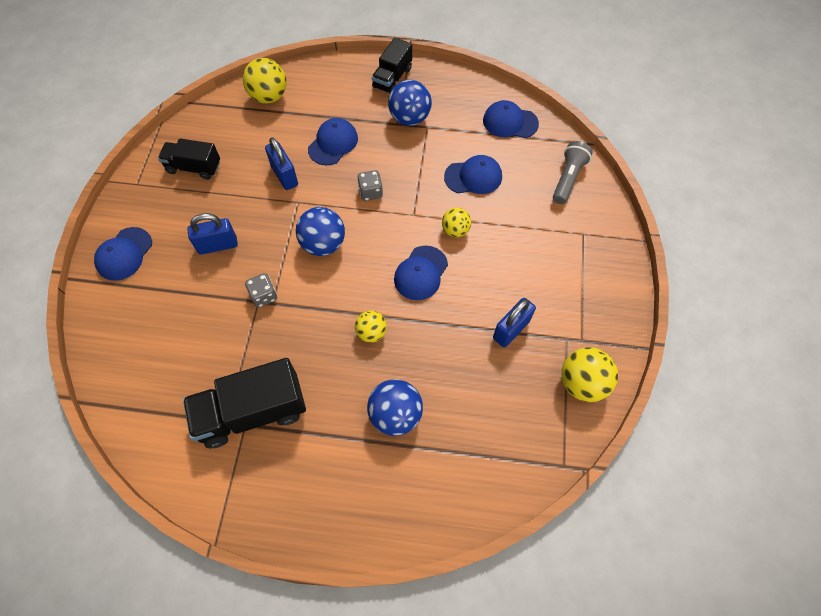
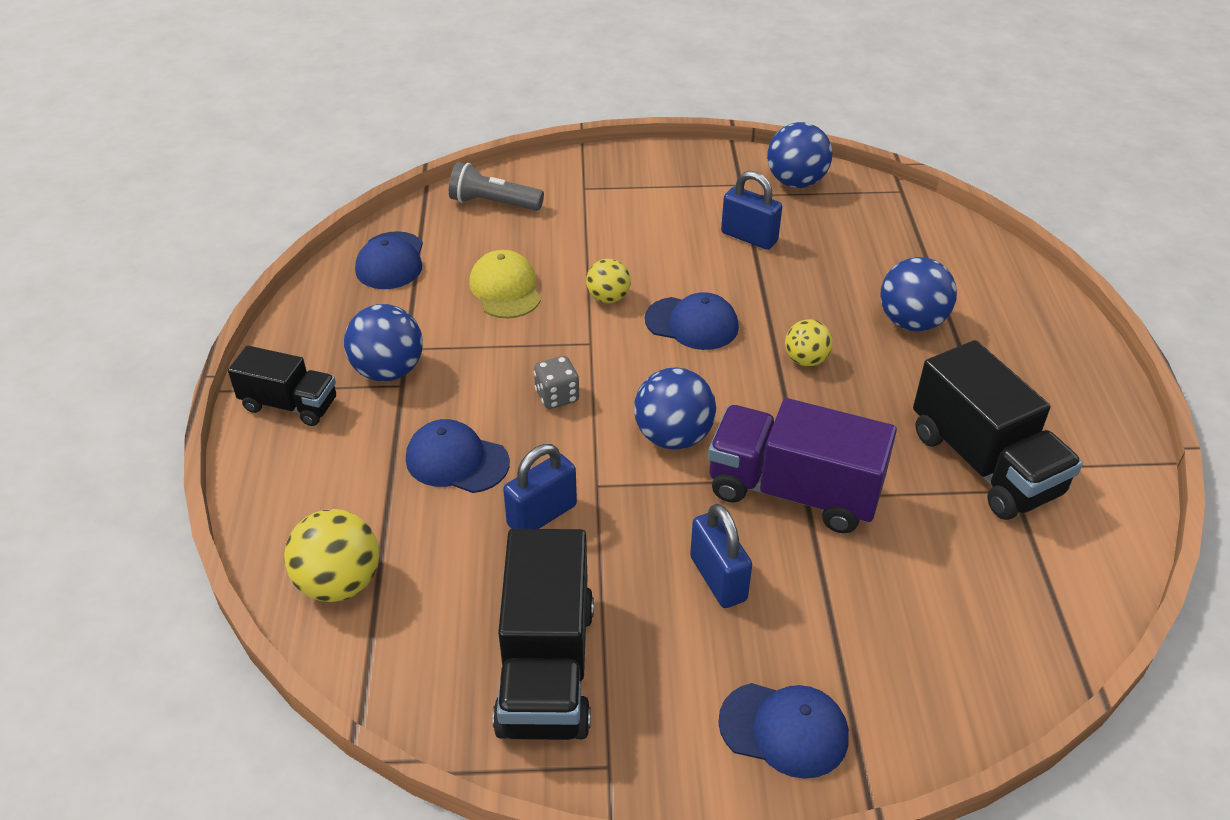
camera: 100 degrees left, 20 degrees down
(194, 167) = (546, 668): black truck -> black truck, size x1.64
(264, 295) = (793, 491): grey dice -> purple truck
(473, 177) = (505, 289): blue cap -> yellow cap
(582, 383) = (796, 182): yellow ball -> blue ball

